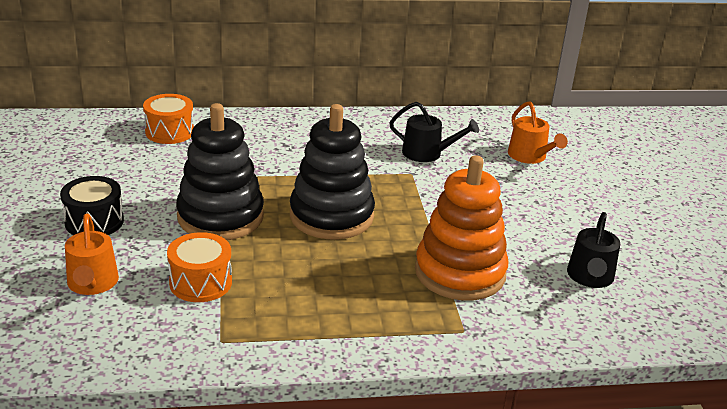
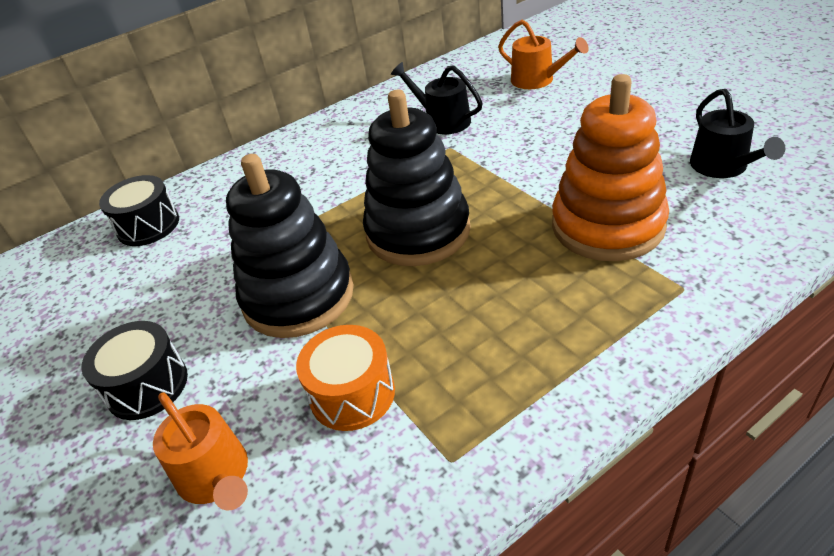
camera: 20 degrees left, 10 degrees up
(169, 132) = (148, 226): orange drum -> black drum
(427, 153) = (443, 121): black watering can -> black watering can turned 135 degrees counterclockwise

